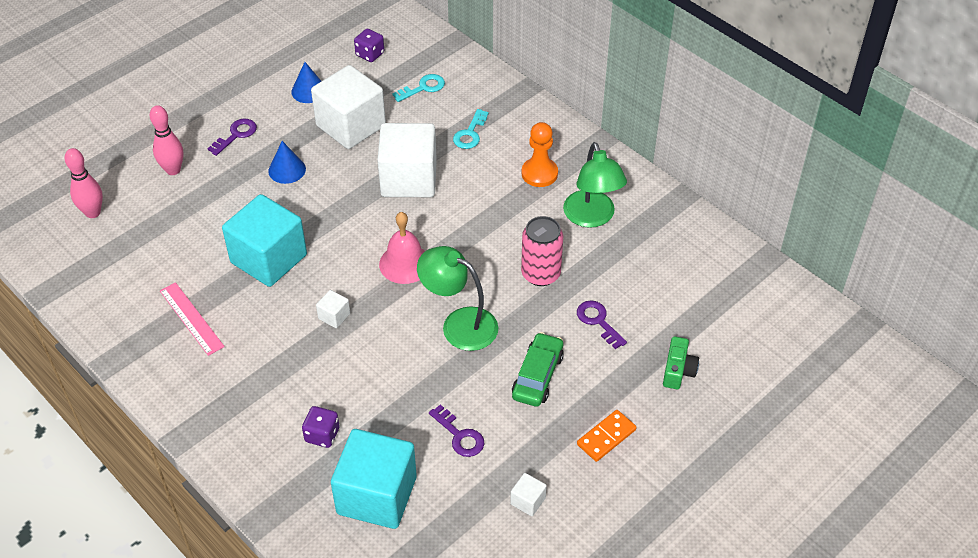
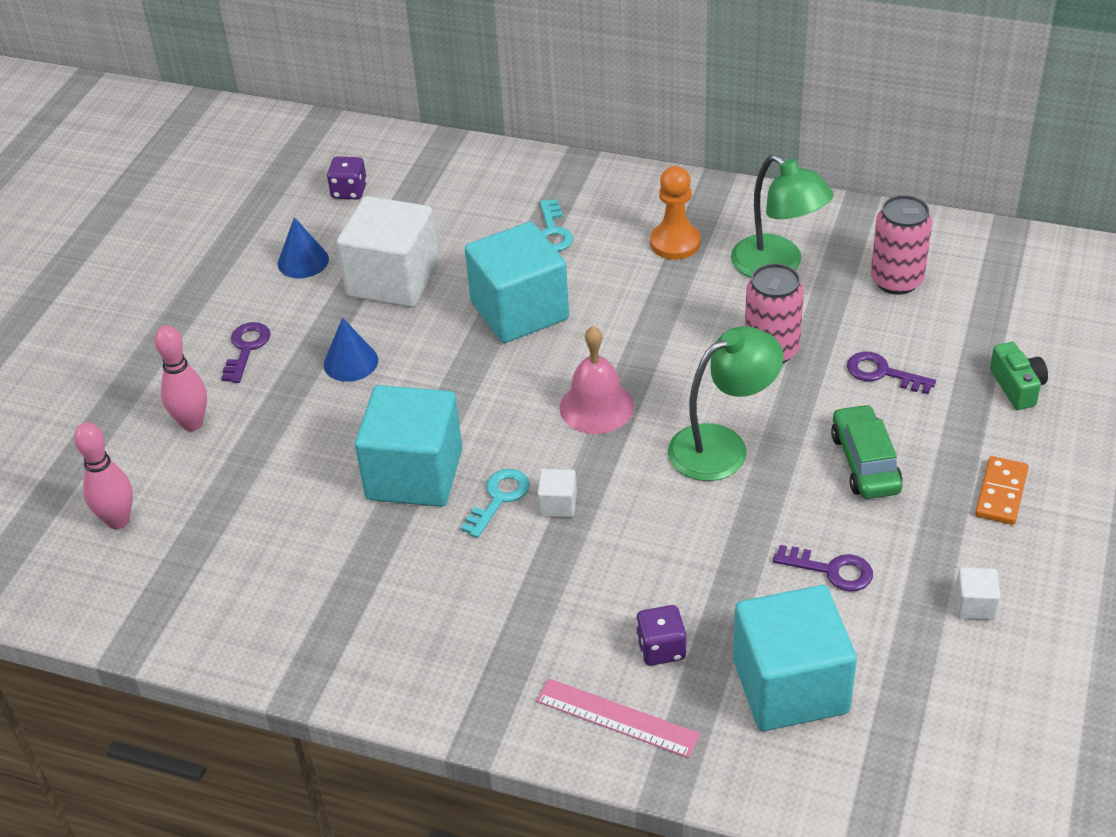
camera: 25 degrees left, 5 degrees down
(191, 318) = (368, 589): pink ruler -> pink ruler (617, 717)
(409, 179) = (519, 311): white cube -> turquoise cube
(423, 88) = (450, 203): turquoise key -> turquoise key (499, 498)
(459, 324) = (722, 446): green lamp -> green lamp turned 150 degrees clockwise
(660, 261) = (896, 280): none -> pink can

